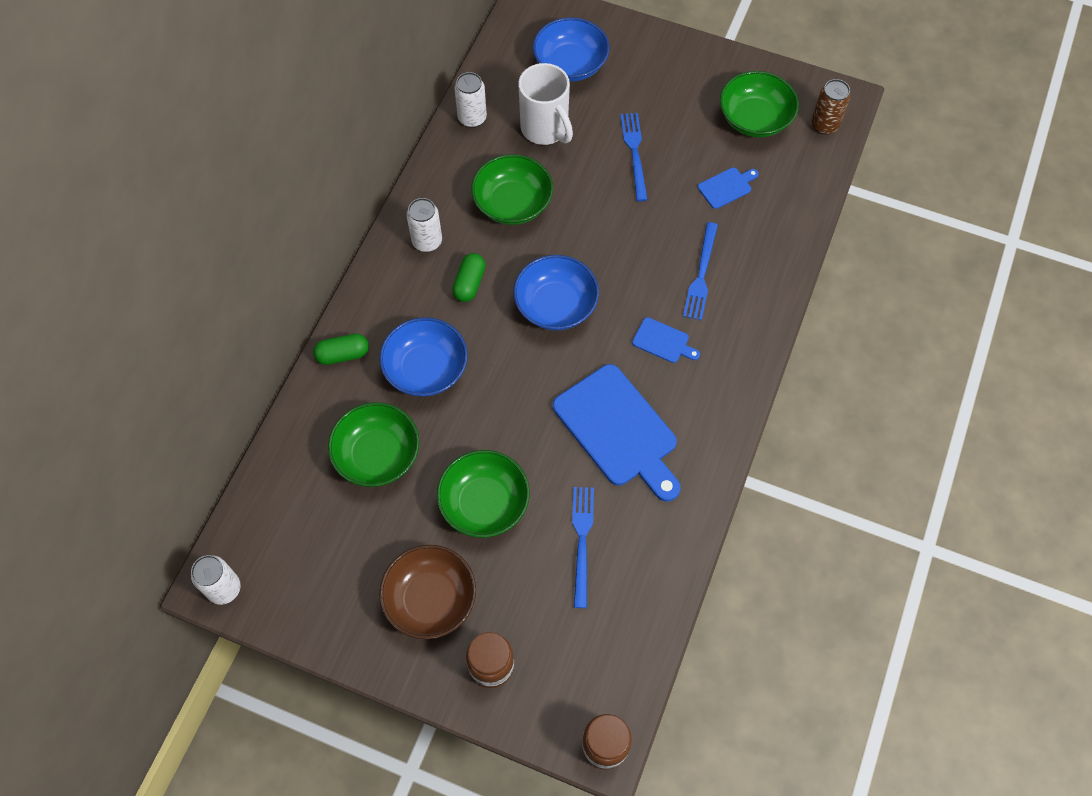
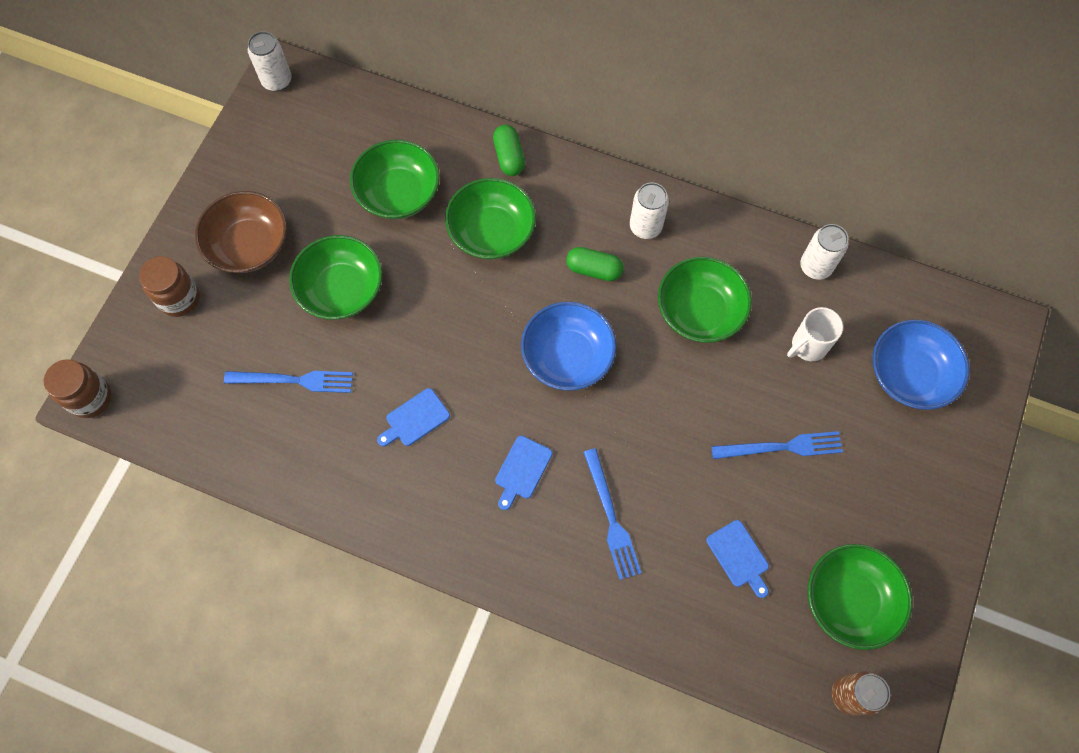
camera: 90 degrees right, 5 degrees up
(426, 369) = (491, 232): blue bowl -> green bowl
(545, 129) = (808, 346): white mug -> white mug, size x0.65
(618, 430) = (415, 419): blue cutting board -> blue cutting board, size x0.45
(701, 275) = (611, 518): blue fork -> blue fork turned 120 degrees counterclockwise

